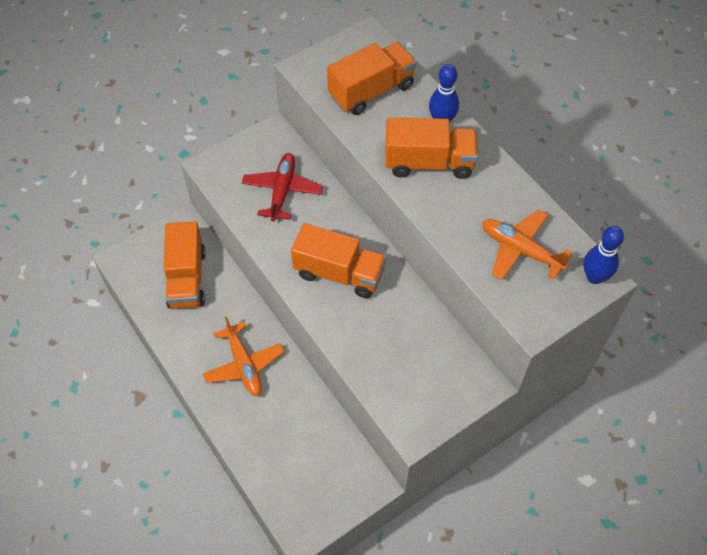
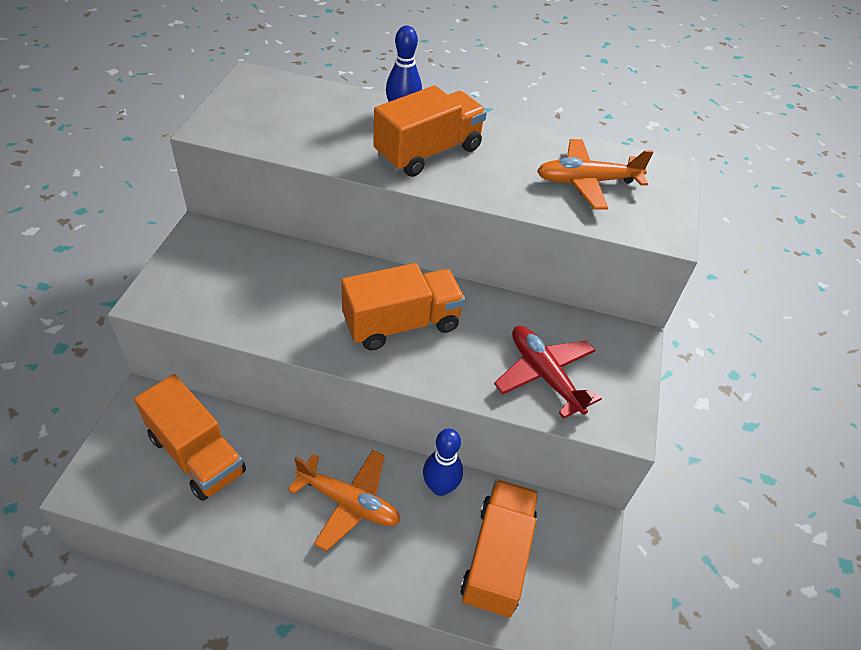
camera: 45 degrees left, 10 degrees down
(282, 191) = (263, 280): red plane -> red plane (544, 375)
(371, 91) = (306, 119): orange truck -> orange truck (497, 558)
(594, 277) = (665, 172): blue bowling pin -> blue bowling pin (440, 487)

